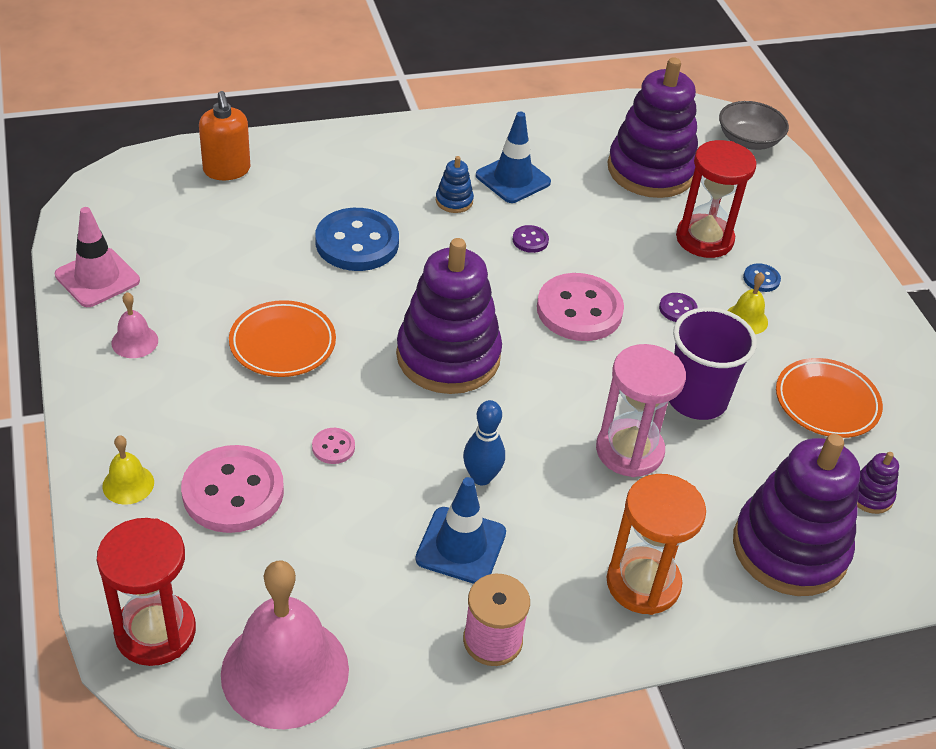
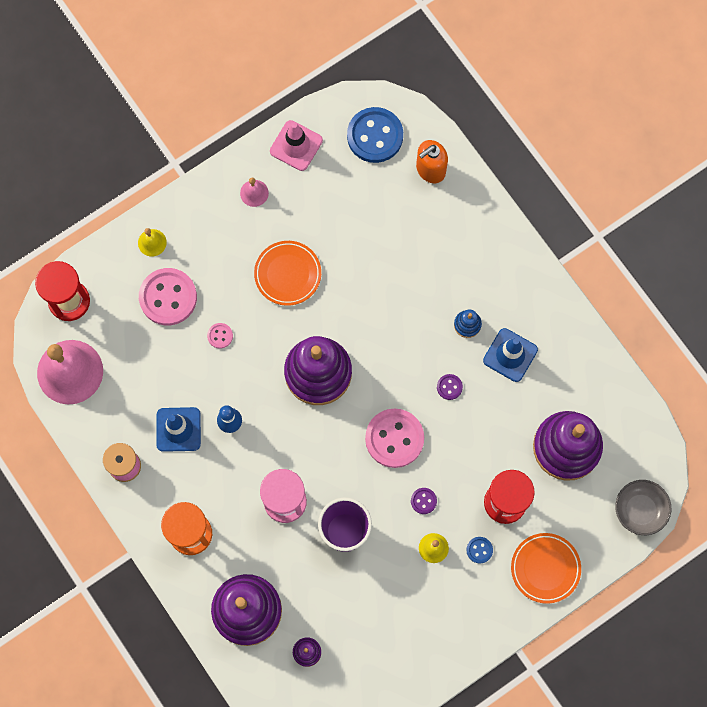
camera: 75 degrees right, 30 degrees up
(357, 242) = (396, 280): blue button -> blue button (375, 136)
(826, 402) = (376, 613): orange plate -> orange plate (545, 568)

